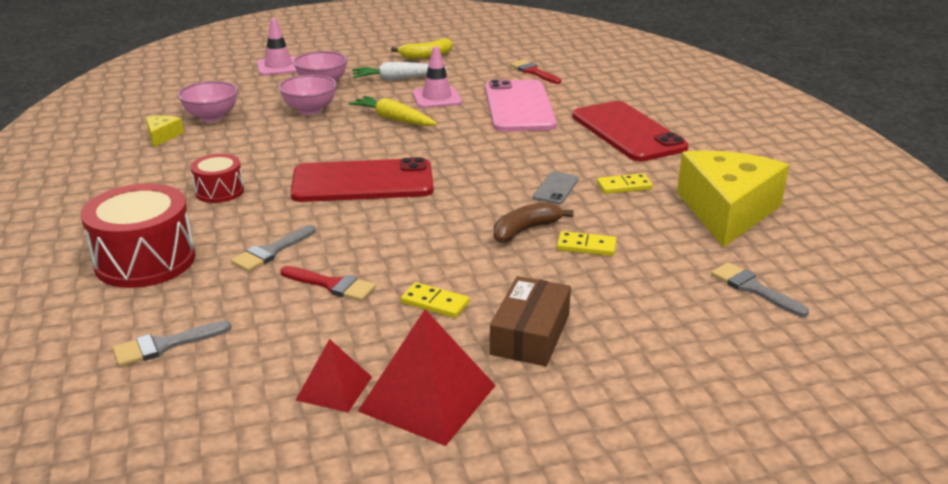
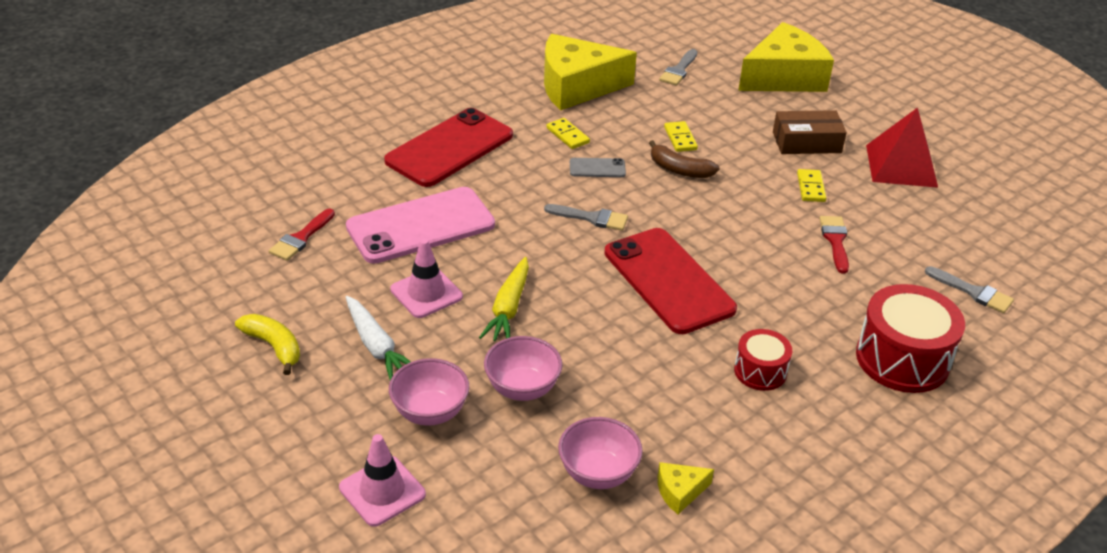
camera: 115 degrees left, 10 degrees up
(271, 251) = (823, 290): grey brush -> grey brush (591, 218)
(334, 388) = (930, 202): red pyramid -> none
(713, 376) = (784, 77): none -> yellow cheese

